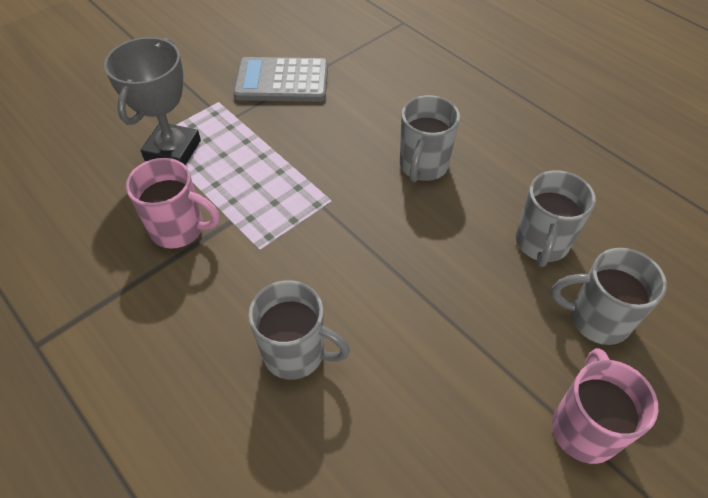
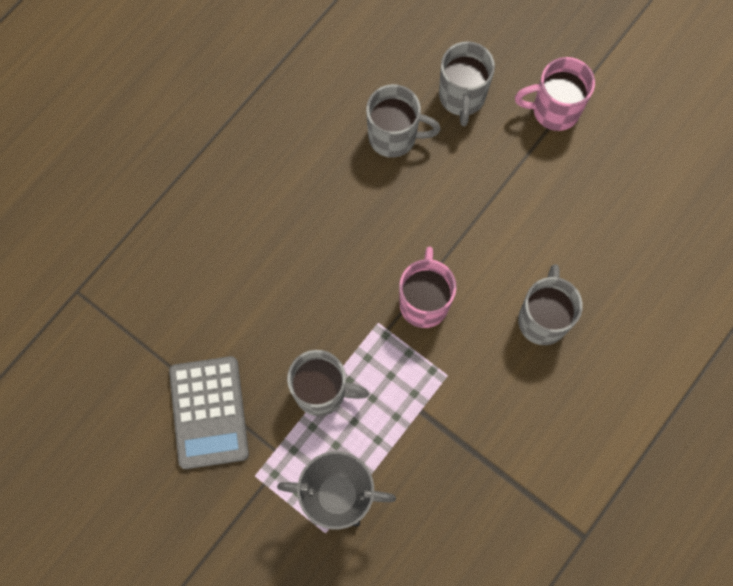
camera: 100 degrees left, 20 degrees up
(179, 229) = (440, 457): pink mug -> pink mug (424, 302)
(423, 166) = (318, 243): grey mug -> grey mug (322, 391)

